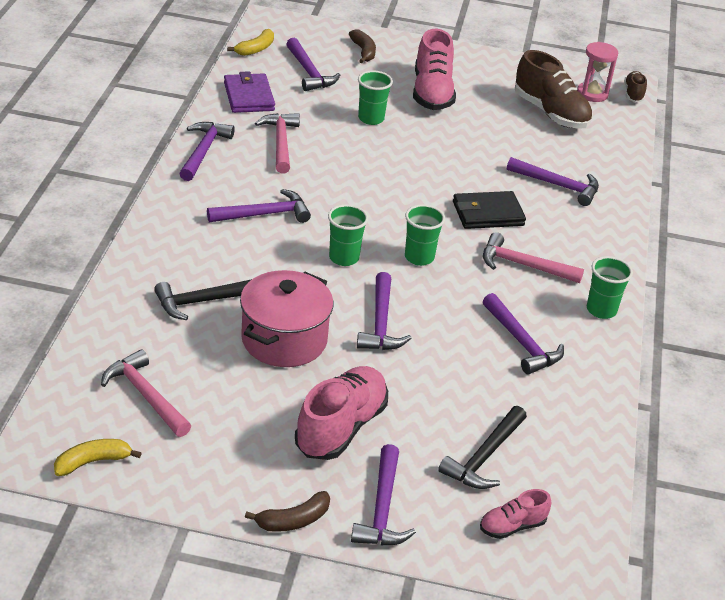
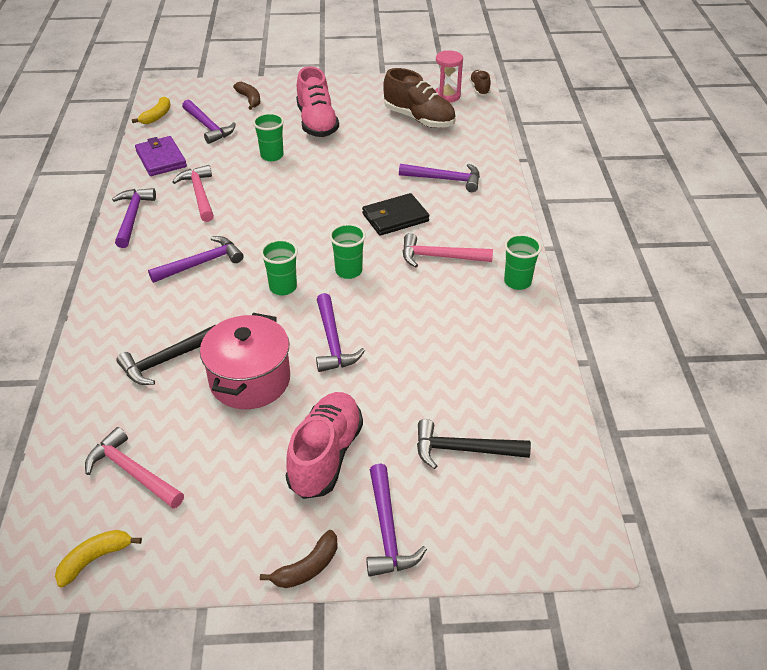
camera: 10 degrees left, 5 degrees up
(484, 457) = (464, 450): black hammer -> black hammer turned 75 degrees clockwise
(512, 526) = (510, 515): pink shoe -> none
(521, 342) = (460, 329): purple hammer -> none

